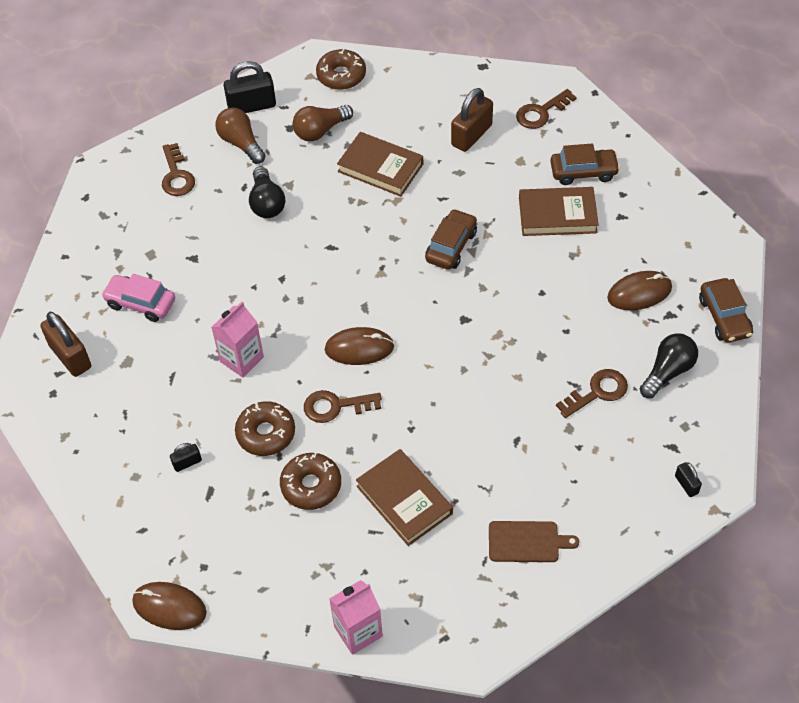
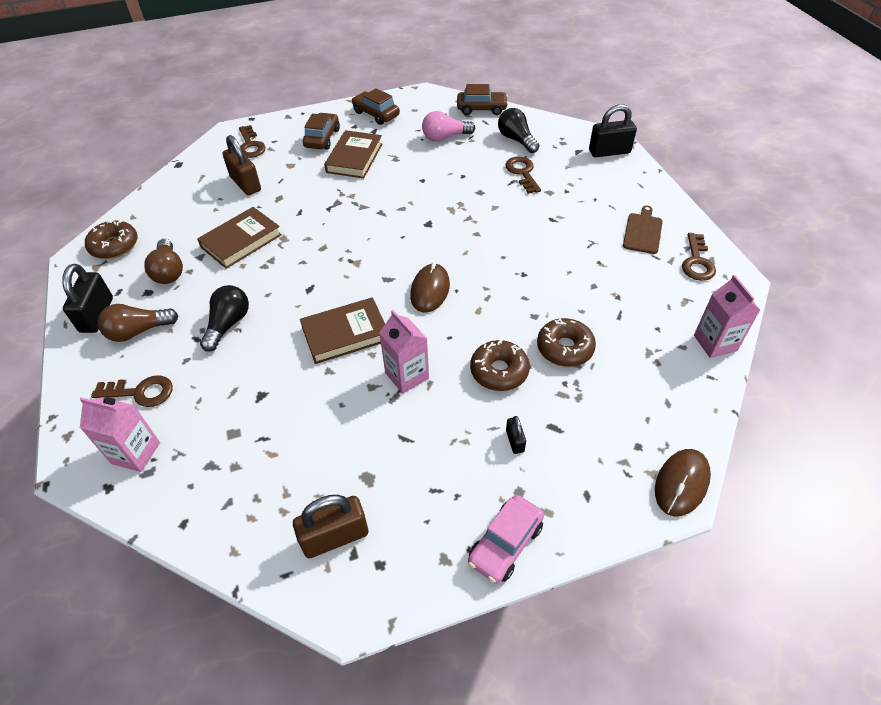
camera: 75 degrees left, 5 degrees down
(118, 199) = (136, 453): none -> pink carton
(140, 303) = (295, 452): pink car -> pink car (505, 544)
(267, 203) = (228, 324): black light bulb -> black light bulb turned 75 degrees counterclockwise
(335, 406) = (485, 317): brown key -> brown key (697, 262)
(404, 500) = (592, 291): brown book -> brown book (345, 334)
(451, 246) = (351, 216): brown car -> brown car (376, 114)
(639, 293) = (445, 137): brown mouse -> pink light bulb
(686, 484) = (609, 152): black padlock -> black padlock, size x1.99

